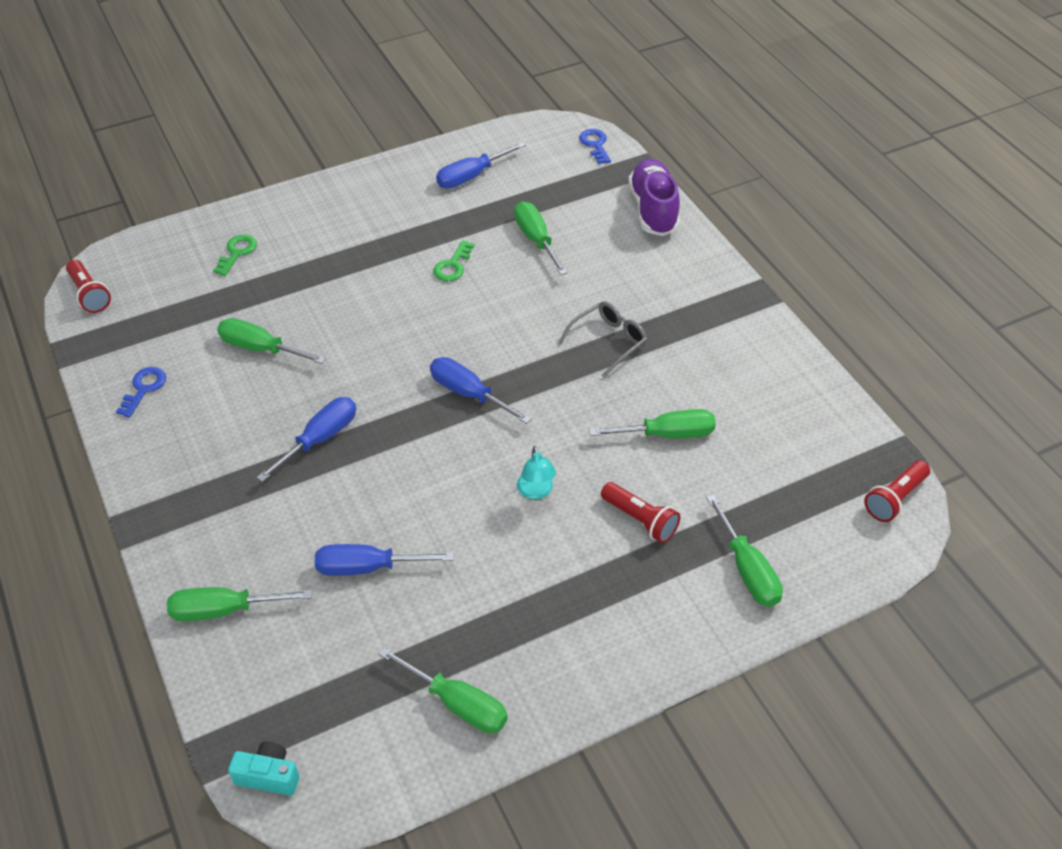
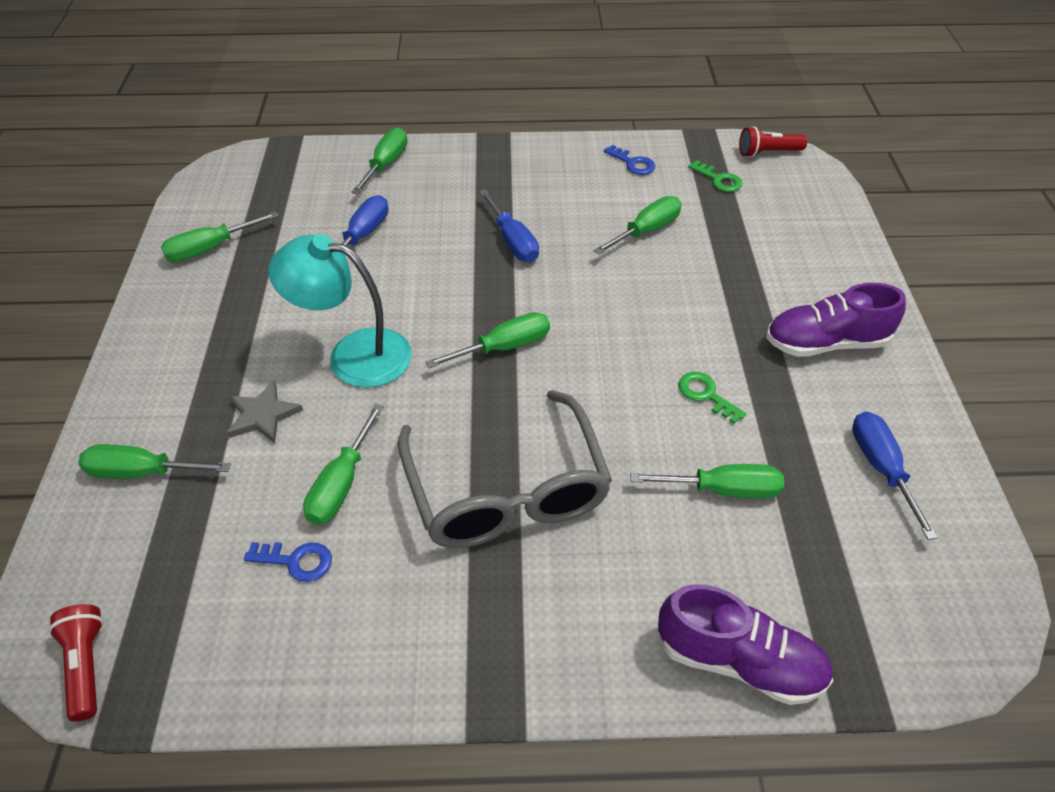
camera: 115 degrees right, 0 degrees up
(237, 252) = (795, 243): green key -> green key (719, 180)
(268, 776) = (247, 160): turquoise camera -> none
(361, 216) = (826, 343): none -> purple shoe
(468, 394) = (504, 347): blue screwdriver -> green screwdriver
(536, 492) = (353, 354): turquoise lamp -> turquoise lamp, size x2.23
(595, 144) = (932, 654): blue key -> blue key (296, 561)
(608, 342) = (507, 490): grey glasses -> grey glasses, size x2.07
(640, 520) = (263, 415): red flashlight -> grey star

